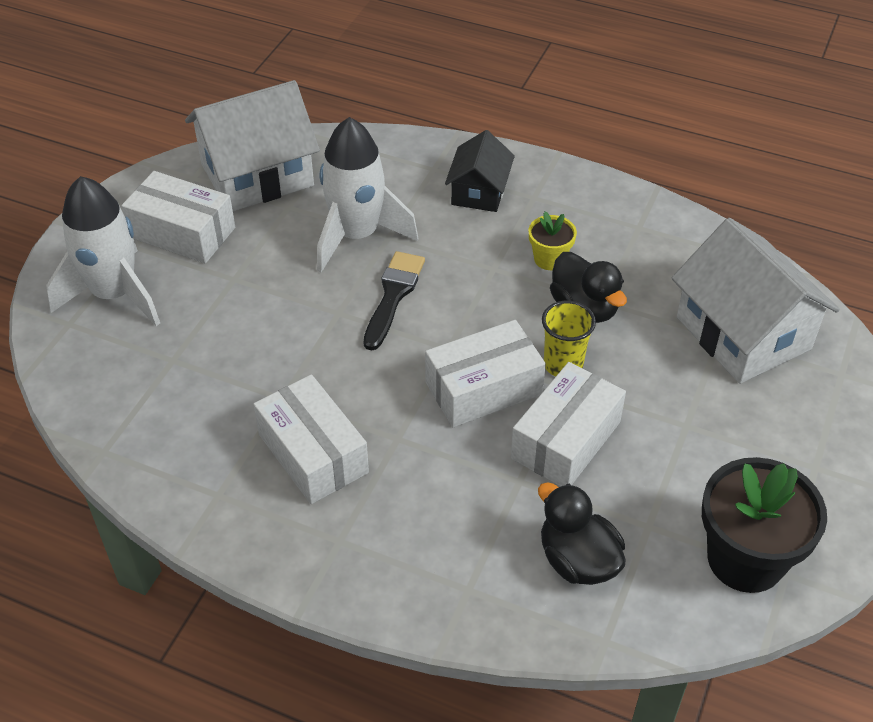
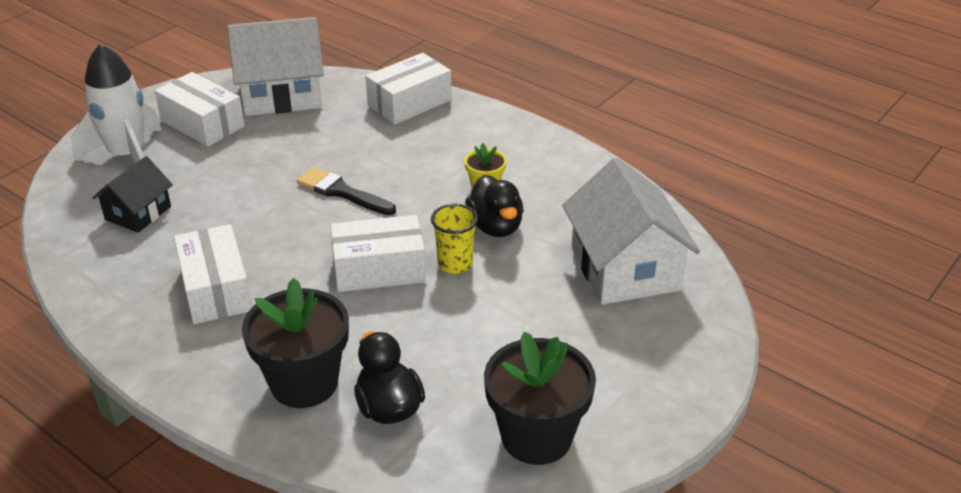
camera: 15 degrees right, 10 degrees down
(357, 236) = (336, 147): white rocket -> none
(393, 295) = (342, 192): black brush -> black brush turned 90 degrees counterclockwise
(472, 551) = (304, 383): none -> black flower pot
(479, 192) = (452, 132): black house -> black house (138, 213)
(566, 440) = (427, 318): white box -> white box (409, 103)

